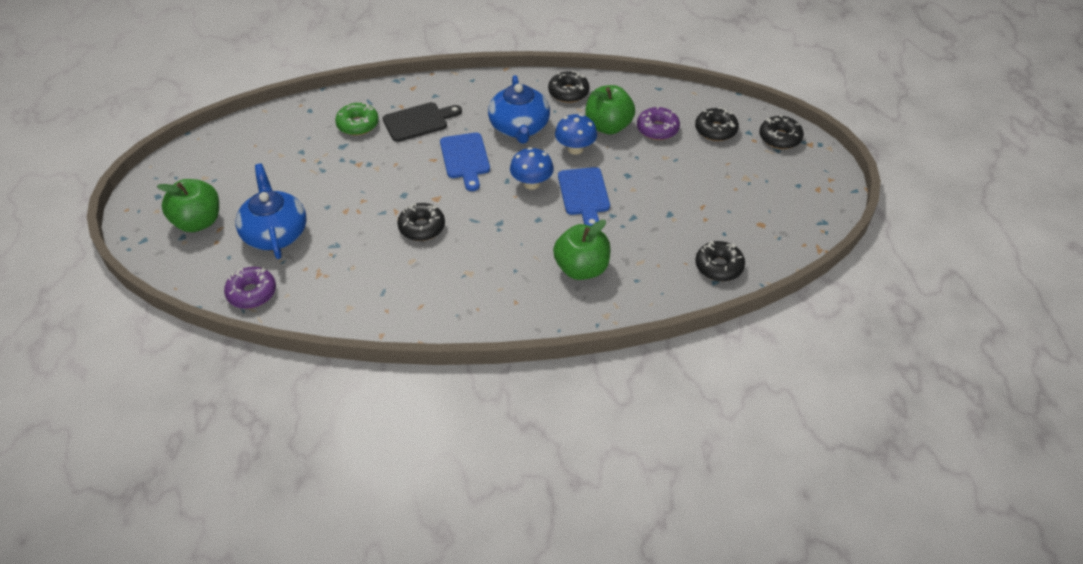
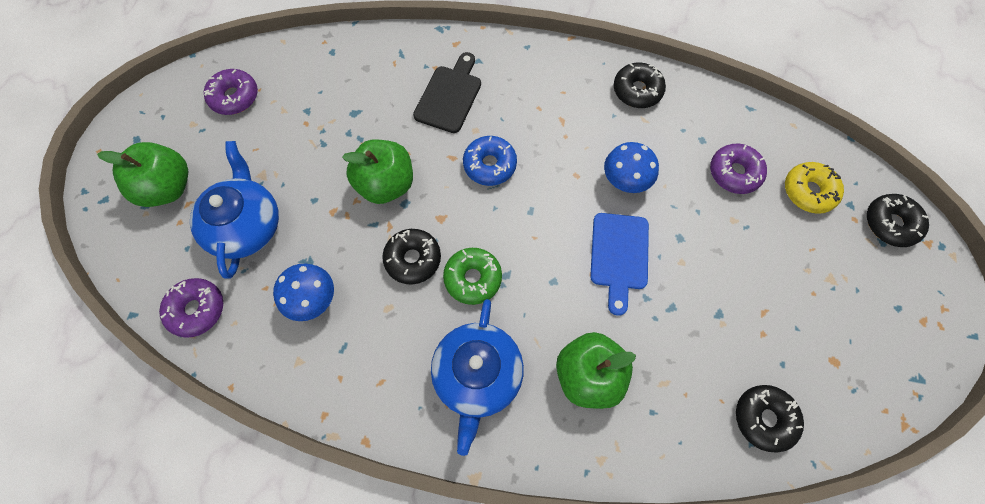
camera: 15 degrees right, 20 degrees up
(235, 154) = (234, 97): none -> purple donut
(358, 124) = (379, 85): green donut -> green donut (473, 278)
(418, 121) = (449, 96): black cutting board -> black cutting board turned 60 degrees counterclockwise
(465, 158) = (489, 165): blue cutting board -> blue donut
(519, 127) = (565, 131): blue teapot -> blue teapot (477, 375)
(531, 183) = (559, 223): blue mushroom -> blue mushroom (313, 299)
(608, 126) = (673, 155): green apple -> green apple (386, 184)
(715, 130) = (808, 191): black donut -> yellow donut

